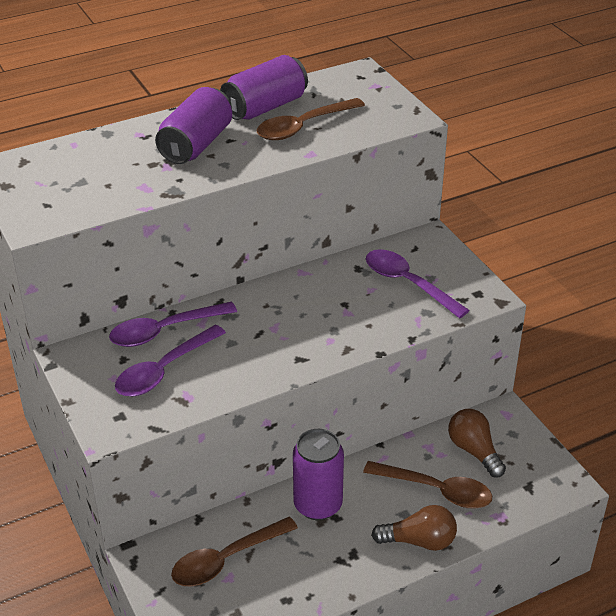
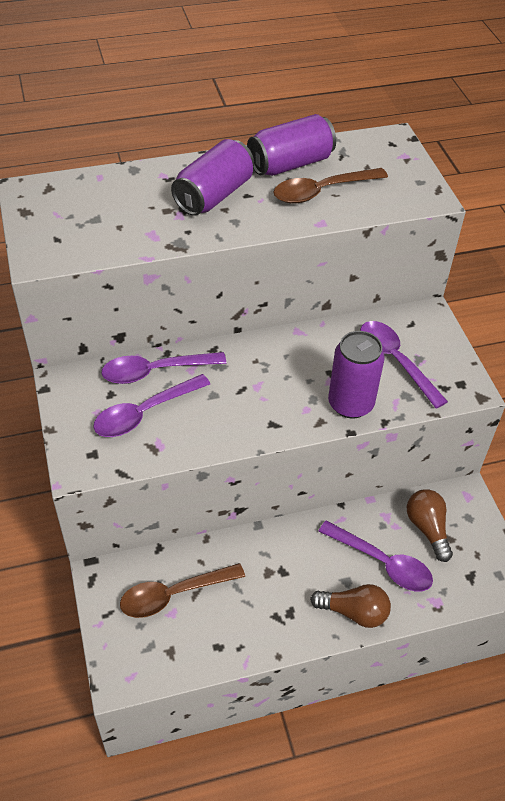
camera: 10 degrees right, 10 degrees up
(318, 505) = (269, 556): purple can -> purple can (350, 404)
(436, 490) = (382, 563): brown spoon -> purple spoon

